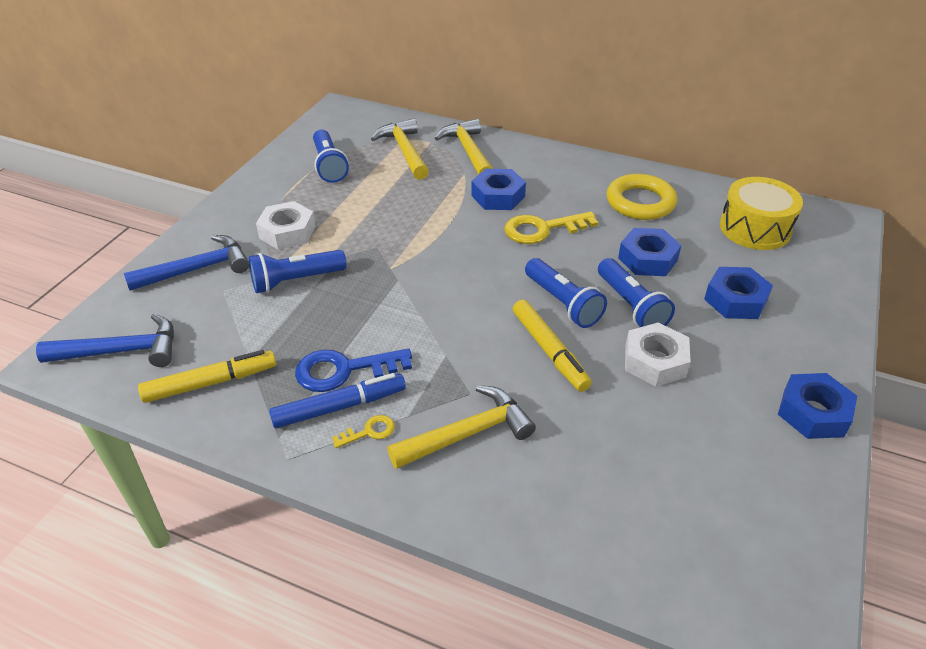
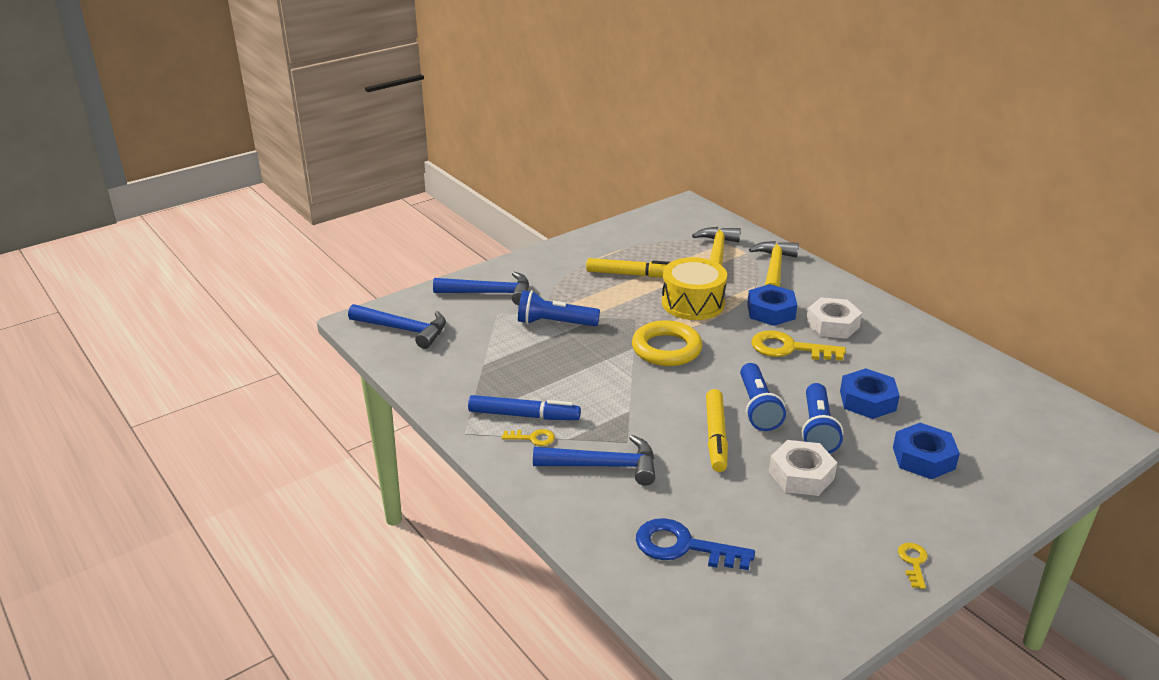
camera: 30 degrees right, 10 degrees down
(211, 383) = (447, 369): yellow marker -> yellow marker (631, 274)
(287, 232) = (573, 287): white nut -> white nut (832, 325)
(329, 166) = (644, 248): blue flashlight -> none
(343, 370) = (545, 393): blue key -> blue key (683, 546)
(468, 434) = (603, 466): yellow hammer -> blue hammer
(640, 202) = (903, 355): yellow ring -> yellow ring (666, 349)
(755, 228) = (1003, 410): yellow drum -> yellow drum (693, 303)
(813, 413) = (913, 562): blue nut -> yellow key

